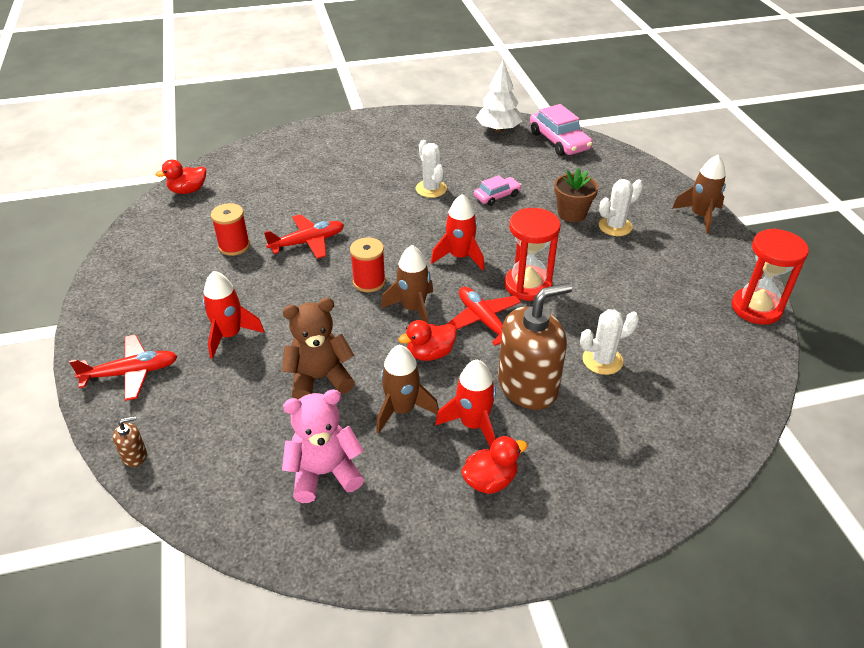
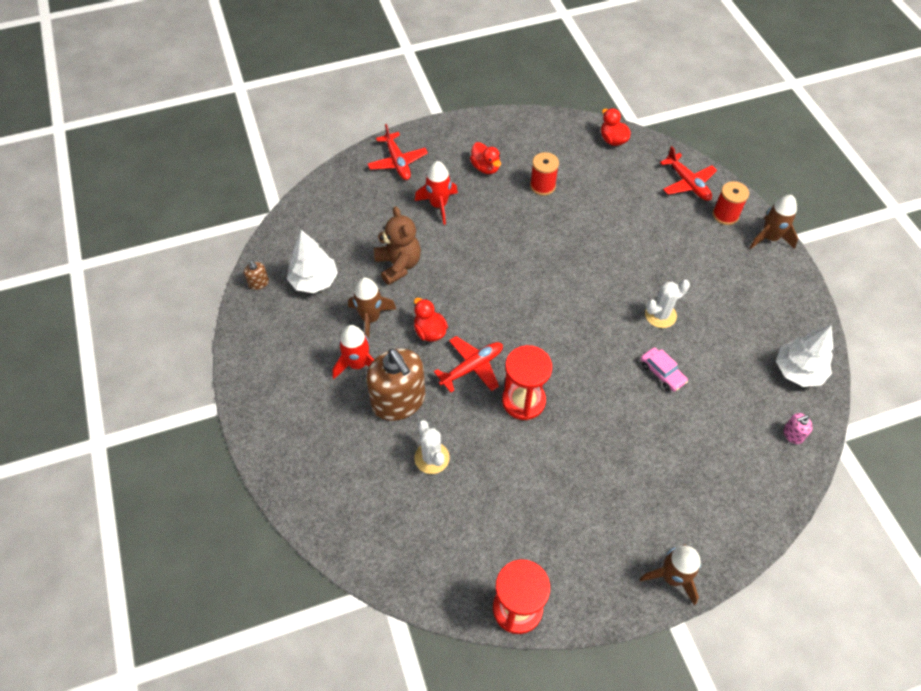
camera: 85 degrees right, 15 degrees up
(134, 455) = (328, 182): brown soap dispenser -> brown soap dispenser (259, 283)
(308, 242) = (556, 232): red plane -> red plane (687, 183)
(324, 473) = (314, 281): pink teddy bear -> white tree
(369, 282) = (511, 281): red spool -> red spool (725, 215)
(413, 309) = (481, 316): brown rocket -> brown rocket (769, 238)
(460, 257) = (556, 345): red rocket -> none
(490, 480) = (307, 377): red duck -> red duck (485, 167)
(559, 141) = (793, 434): pink car -> pink soap dispenser
(572, 214) = (646, 442): brown flower pot -> none
(615, 226) = (632, 483): white cactus -> none

